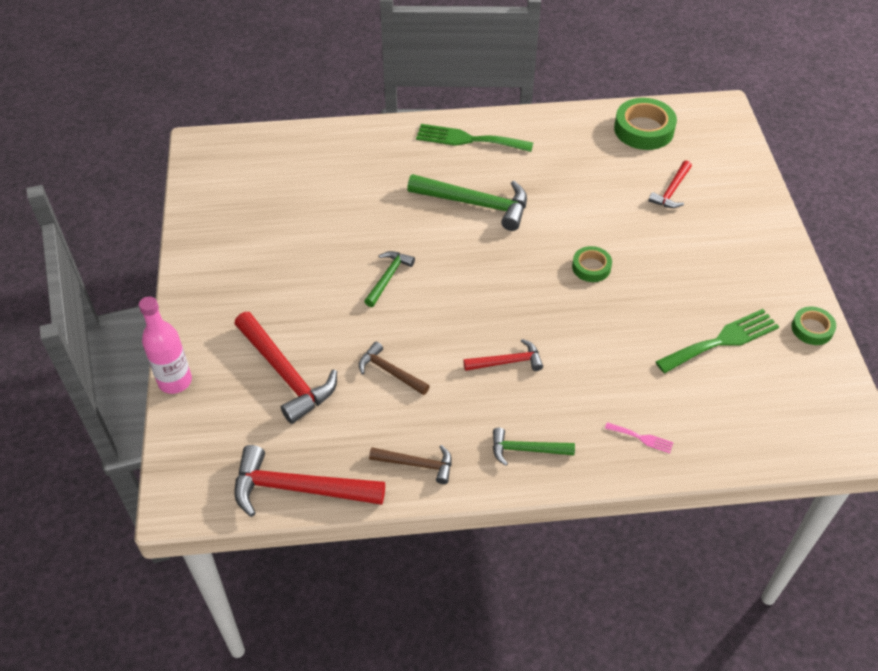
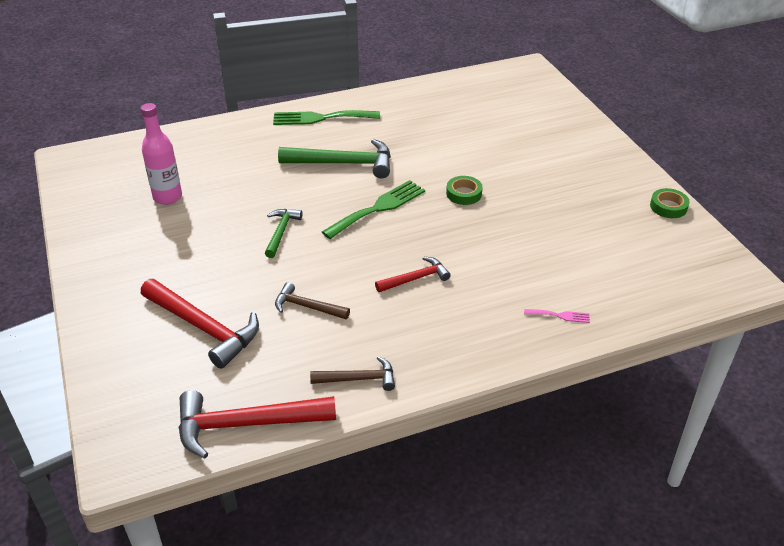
camera: 15 degrees left, 10 degrees down
(175, 381) = (89, 355): pink bottle -> pink bottle (167, 197)
(526, 450) = (459, 345): green hammer -> none
(643, 129) = (470, 90): green tape -> none
(671, 191) = (511, 128): red hammer -> none
(722, 341) = (598, 228): green fork -> green fork (378, 208)

